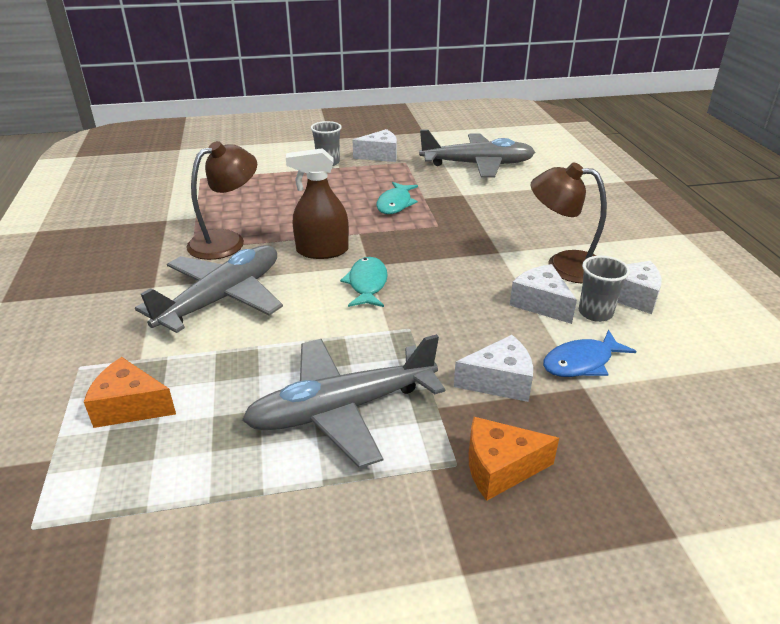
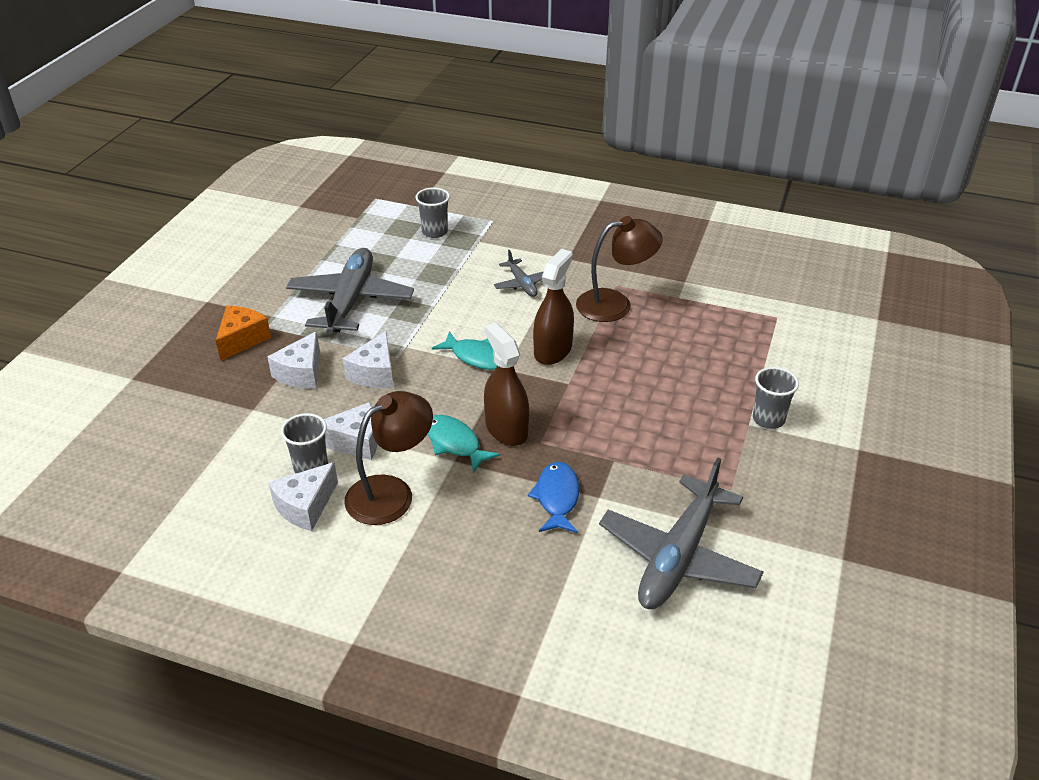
camera: 120 degrees right, 5 degrees up
(130, 406) = (434, 232): orange cheese -> grey cup
(222, 298) = (522, 284): grey plane -> grey plane, size x0.48
(227, 241) = (615, 304): brown lamp -> brown lamp turned 90 degrees counterclockwise
(380, 155) = (767, 473): white cheese -> white cheese (374, 373)
(395, 204) = (614, 431): turquoise fish -> turquoise fish (455, 443)
(441, 242) = (506, 429): none -> brown spray bottle
(581, 362) = (273, 423): blue fish -> blue fish (557, 498)

